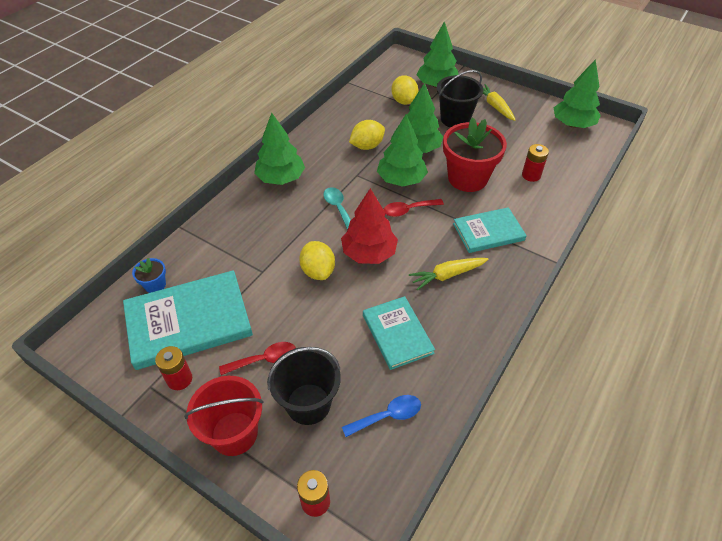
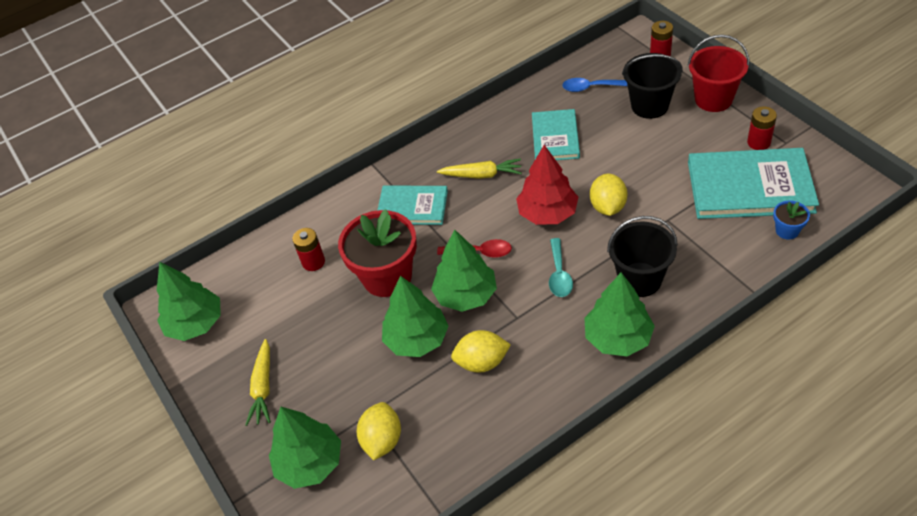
camera: 150 degrees left, 0 degrees up
(265, 360) = (680, 142): red spoon -> none
(455, 119) = (334, 379): black bucket -> black bucket (640, 279)

